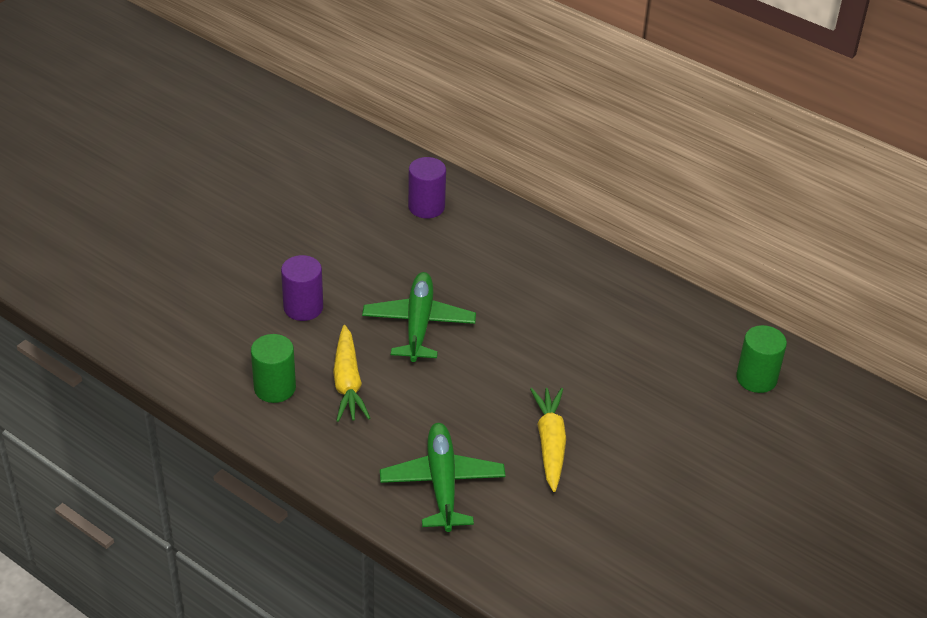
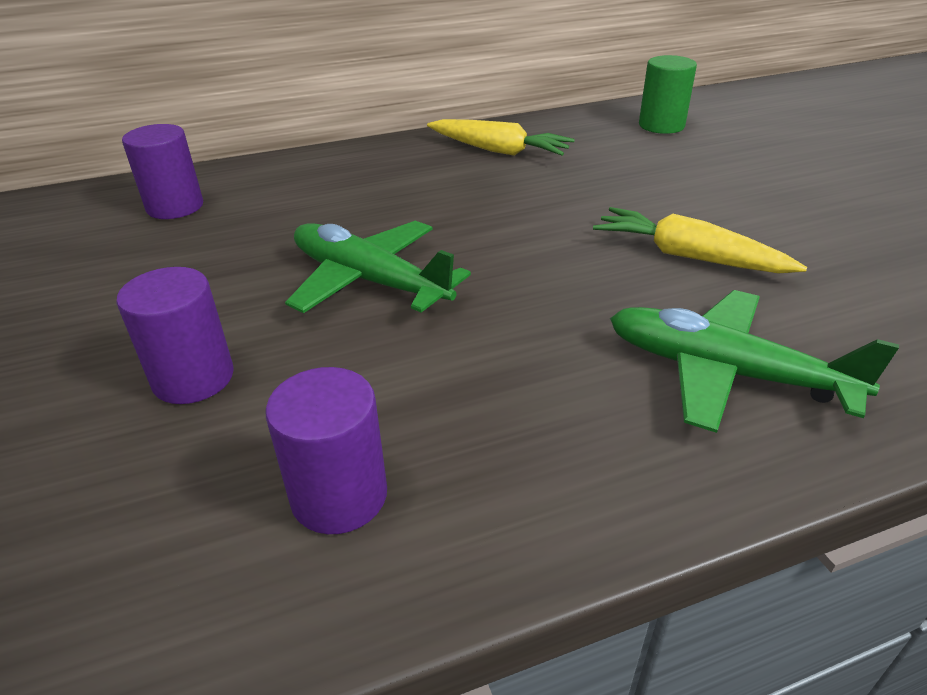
camera: 55 degrees left, 5 degrees down
(275, 388) = (339, 496): green cylinder -> purple cylinder
(348, 383) = (417, 392): yellow carrot -> yellow carrot (499, 150)

